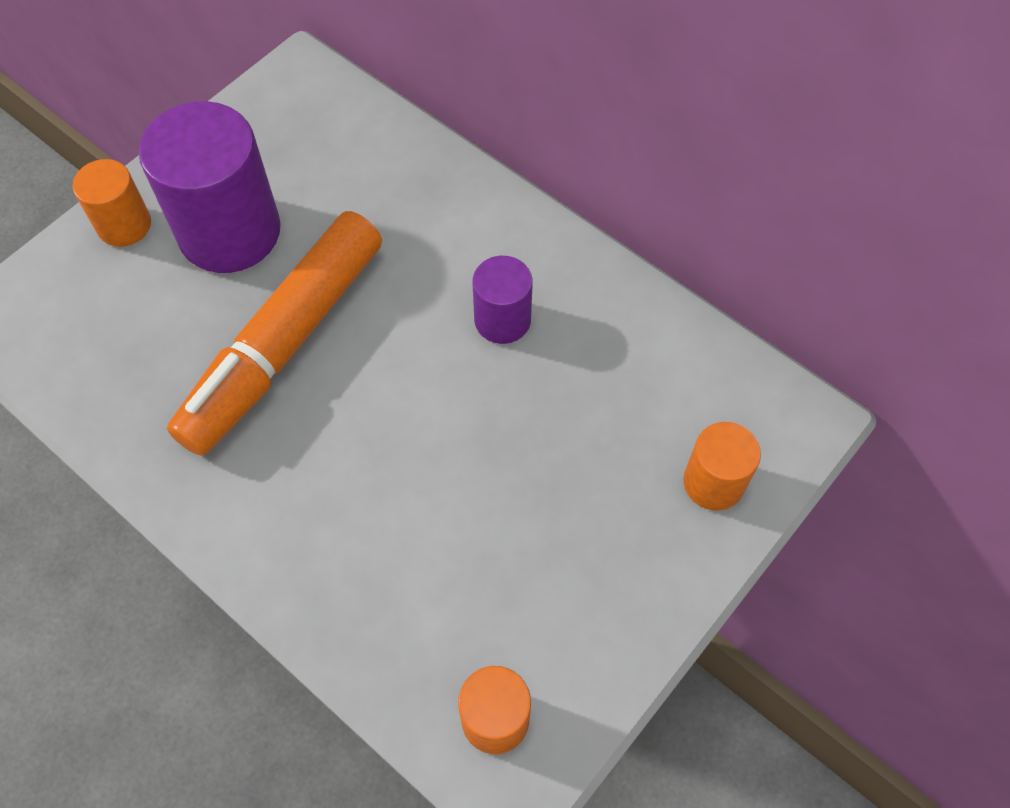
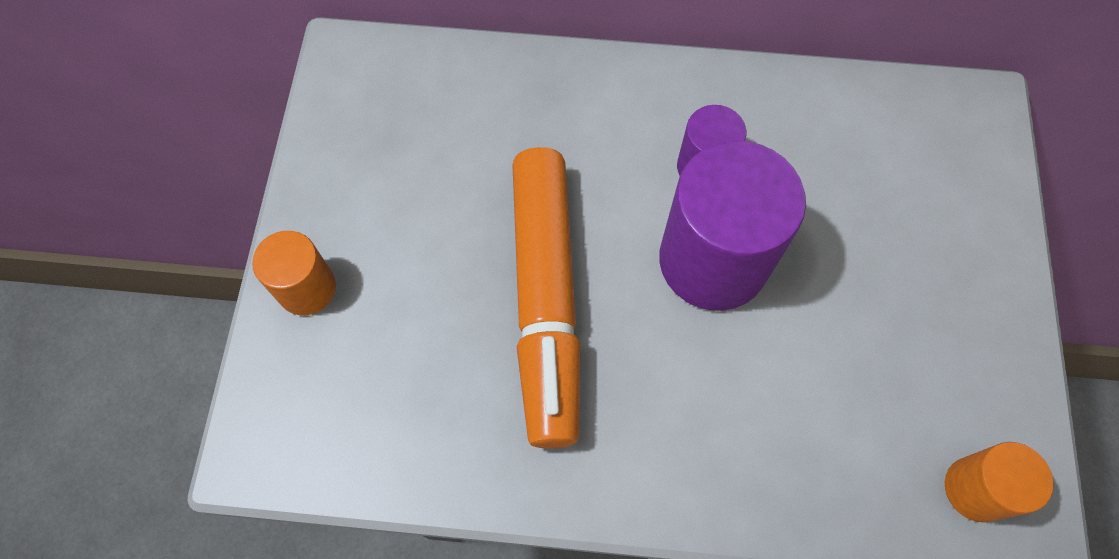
camera: 35 degrees left, 5 degrees up
(229, 232) = (410, 234): purple cylinder -> purple cylinder (713, 260)
(713, 482) = (964, 195): orange cylinder -> none

